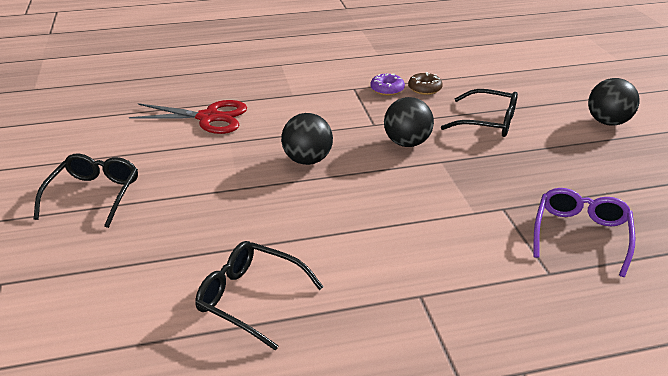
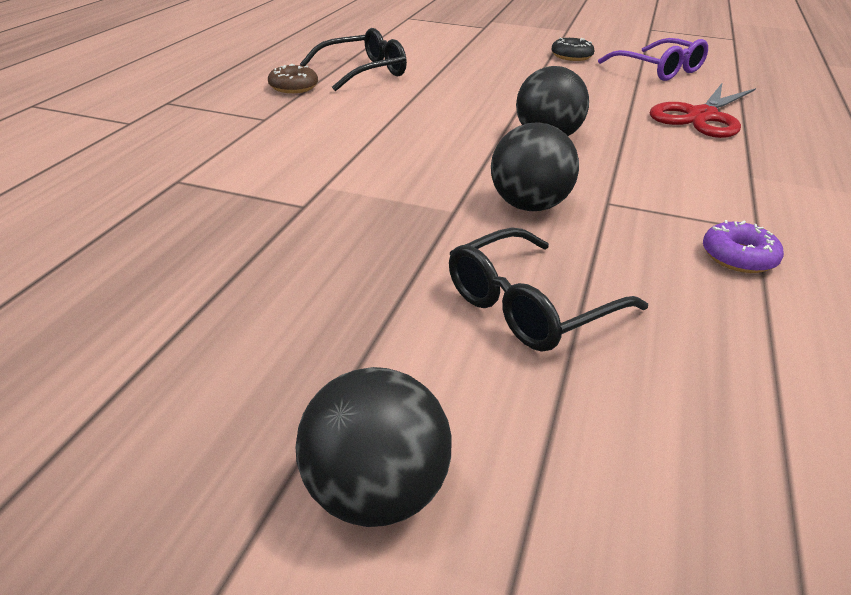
camera: 120 degrees right, 0 degrees up
(94, 195) = (571, 56): black glasses -> black donut
(424, 88) = (724, 299): brown donut -> brown donut (293, 87)
(580, 235) = (181, 228): purple glasses -> purple glasses (658, 70)

